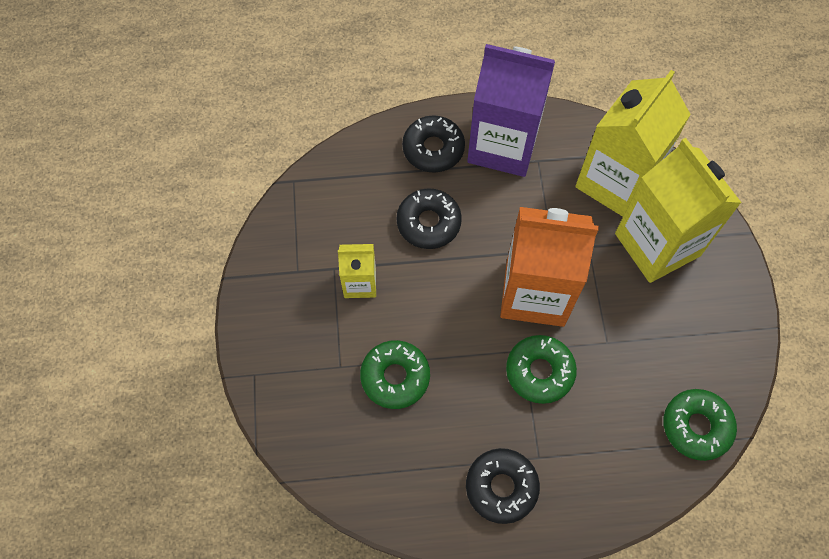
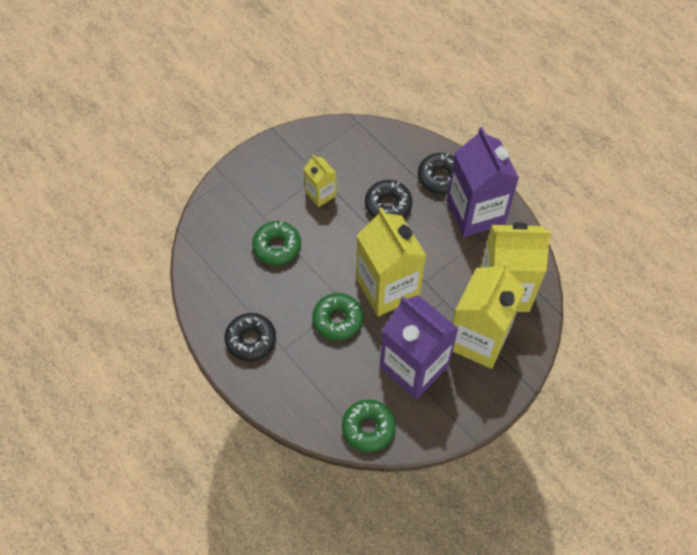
camera: 55 degrees right, 5 degrees down
(535, 293) = (387, 288): orange carton -> yellow carton
(650, 330) = (414, 367): none -> purple carton

